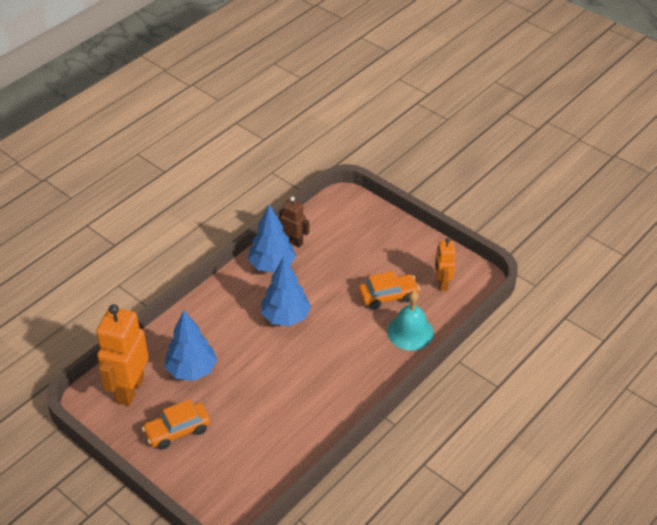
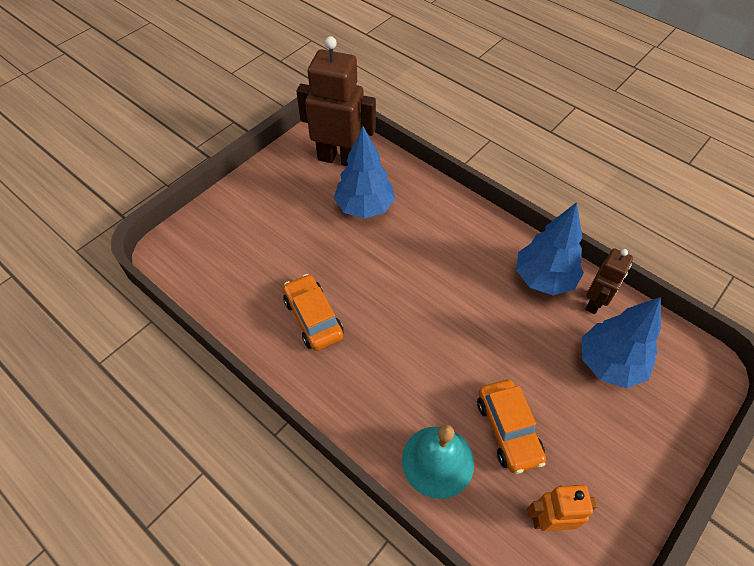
camera: 90 degrees right, 10 degrees up
(129, 389) = (339, 158): orange robot -> brown robot
(177, 431) = (282, 201): orange car -> orange car (313, 318)
(286, 317) = (453, 297): blue tree -> blue tree (609, 364)

